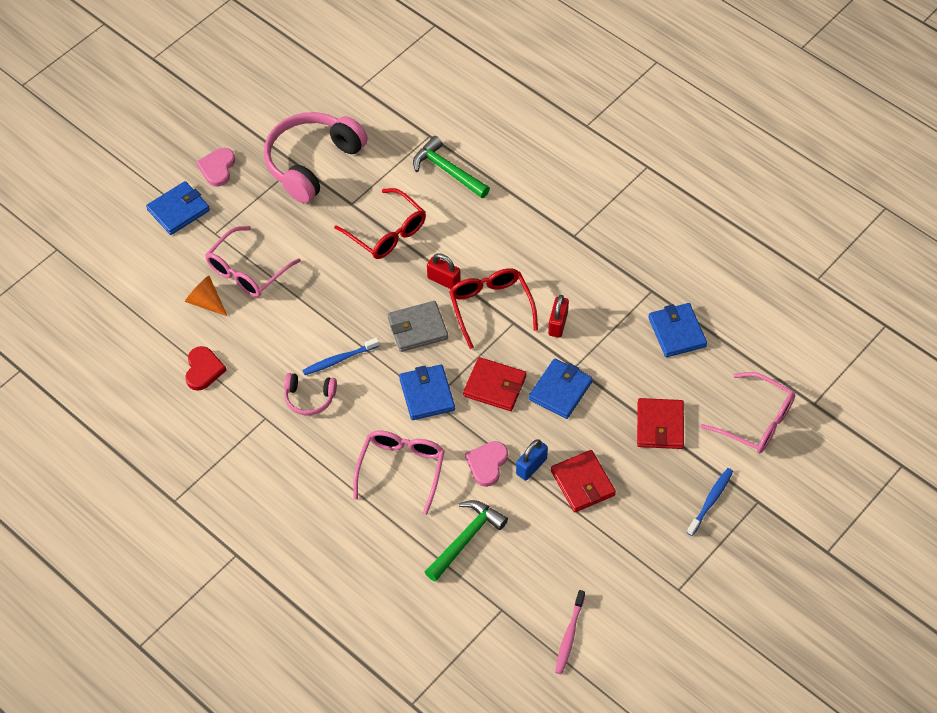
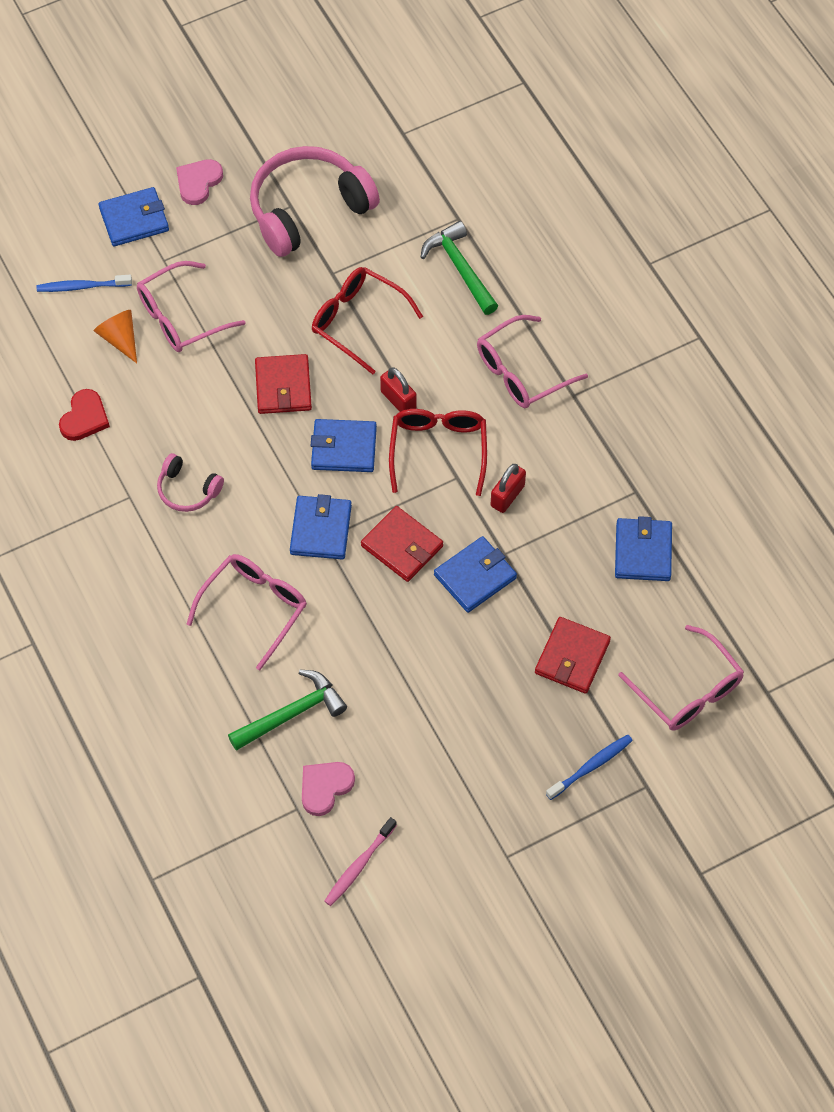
camera: 20 degrees right, 5 degrees up
(339, 359) = (240, 456): blue toothbrush -> blue toothbrush (82, 287)
(387, 232) = (358, 321): red glasses -> red glasses turned 150 degrees clockwise
(417, 328) = (344, 448): grey wallet -> blue wallet
(487, 464) = (353, 634): pink heart -> pink heart (325, 787)
(527, 231) = (521, 372): none -> pink glasses
(531, 466) = (402, 655): blue padlock -> none
(582, 483) = (452, 694): red wallet -> red wallet (283, 386)

